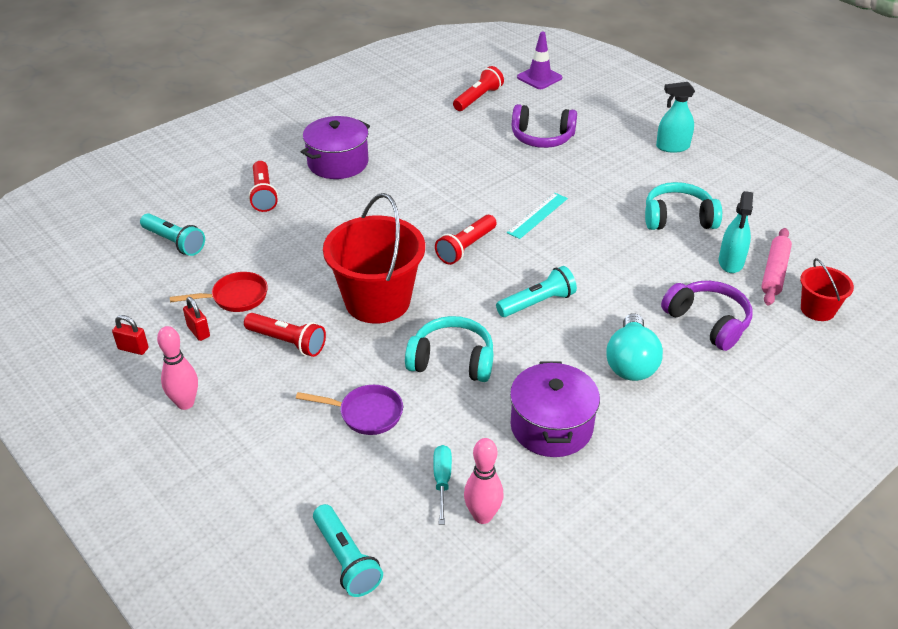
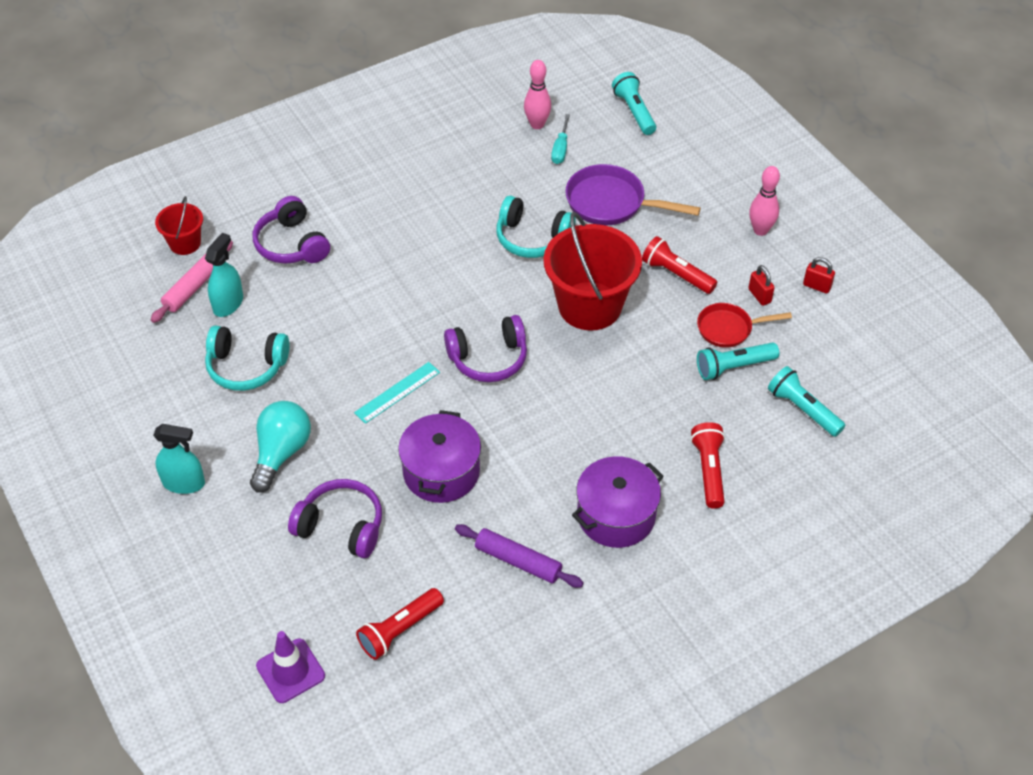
camera: 170 degrees left, 10 degrees up
(366, 413) = (611, 203): purple pan -> purple pan, size x1.55
(407, 134) = (518, 561): none -> purple rolling pin
(466, 248) = (488, 358): red flashlight -> purple headphones
(537, 303) = (438, 284): turquoise flashlight -> turquoise flashlight (733, 367)
(551, 426) = (467, 175): purple pot -> purple pot (441, 472)
(631, 363) = (380, 217): turquoise light bulb -> turquoise light bulb (281, 453)

